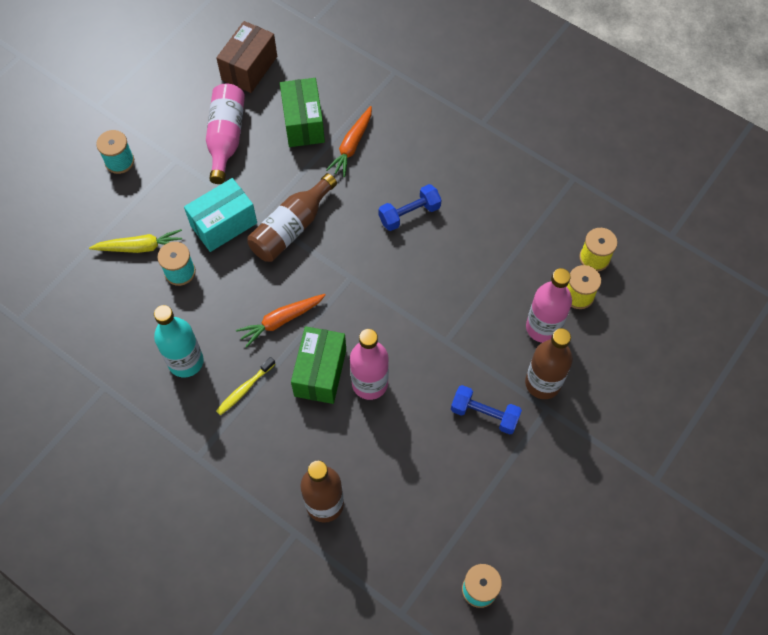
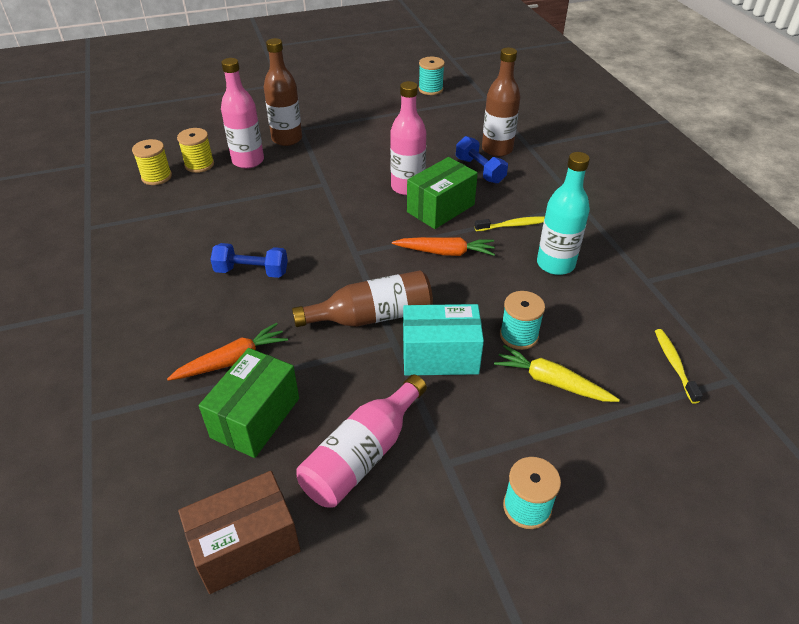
camera: 145 degrees left, 20 degrees down
(62, 310) = (674, 364): none -> yellow toothbrush
(484, 414) = (344, 142): blue dumbbell -> blue dumbbell (480, 170)

